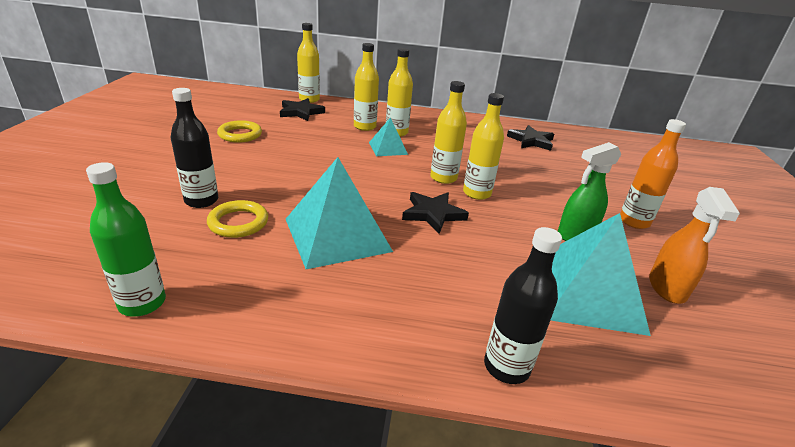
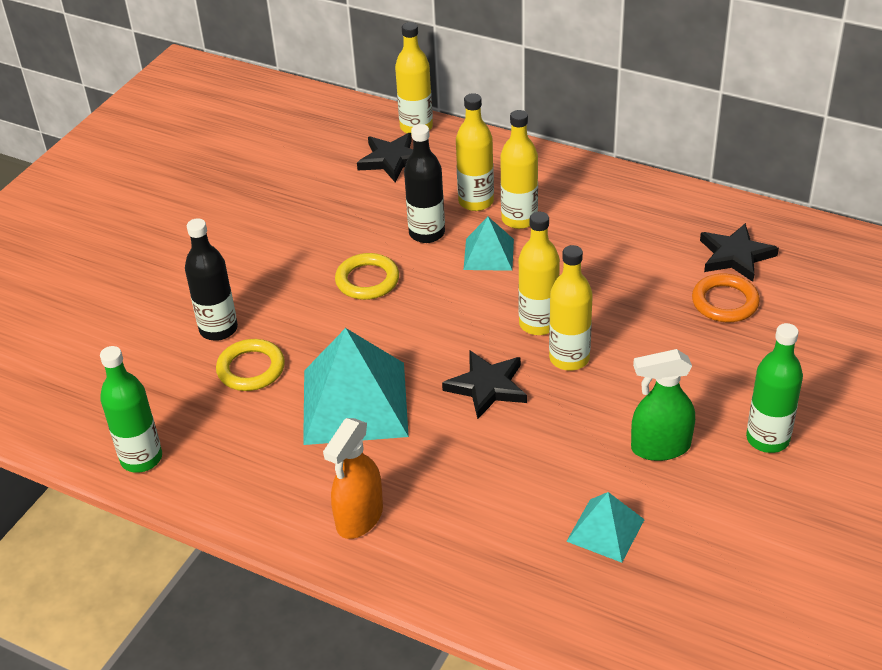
camera: 25 degrees right, 10 degrees up
(240, 135) = (291, 208): yellow ring -> yellow ring (367, 280)
(506, 367) = (453, 590): black bottle -> black bottle (427, 233)
(544, 160) = (725, 302): none -> orange ring
(587, 293) = (605, 530): turquoise pyramid -> turquoise pyramid, size x0.53
(634, 221) = (767, 439): orange bottle -> green bottle
(667, 288) = (715, 543): orange spray bottle -> orange spray bottle (359, 518)

